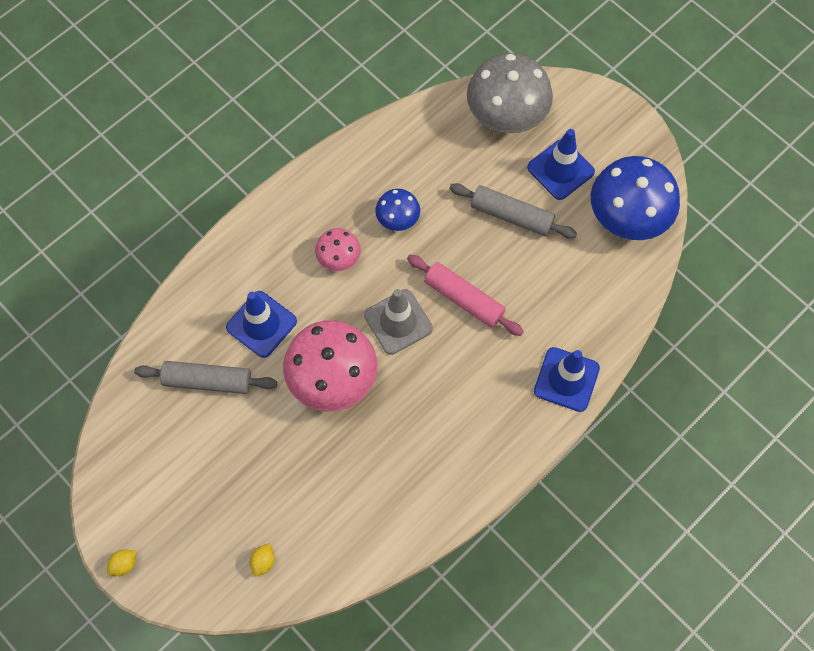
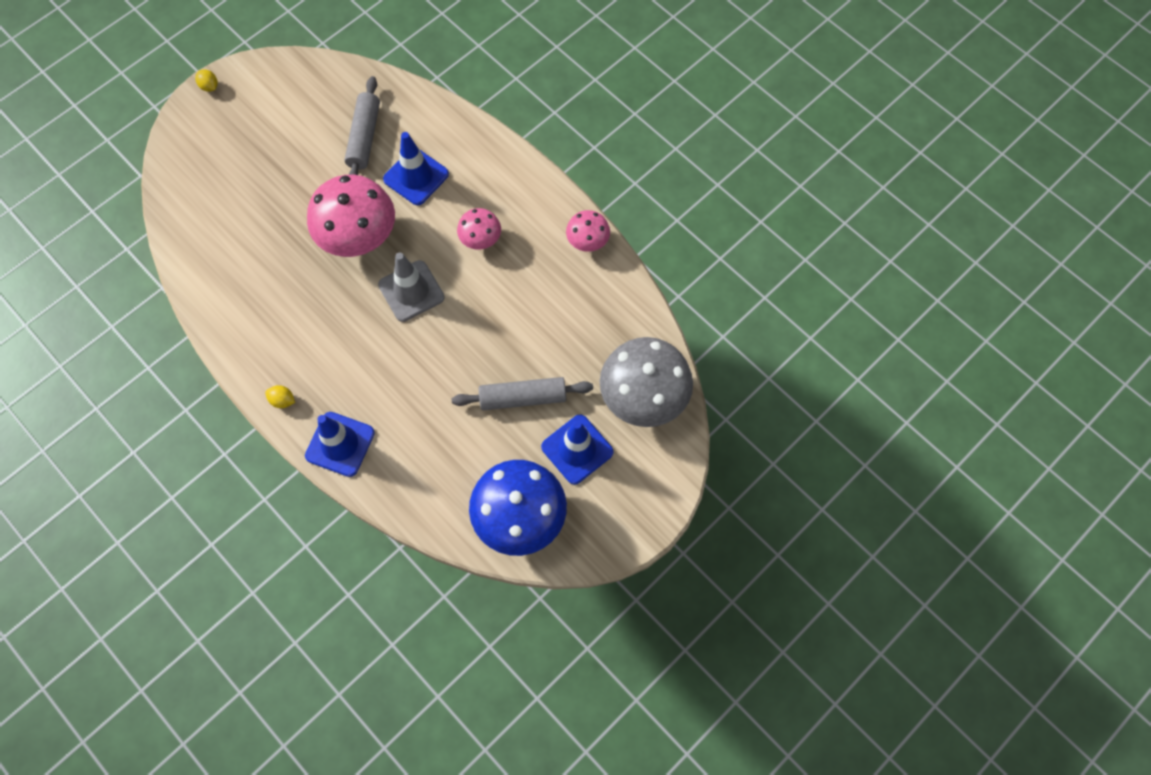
camera: 90 degrees right, 0 degrees up
(263, 561) = (197, 186): yellow lemon -> yellow lemon (283, 400)
(343, 160) = (587, 241): none -> pink mushroom
(398, 219) = (521, 290): blue mushroom -> none
(464, 299) = (432, 350): pink rolling pin -> none
(511, 215) = (523, 397): grey rolling pin -> grey rolling pin turned 60 degrees clockwise

